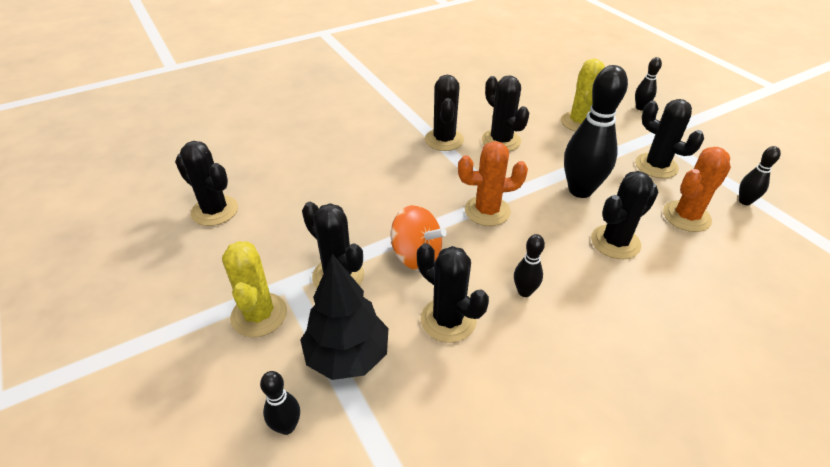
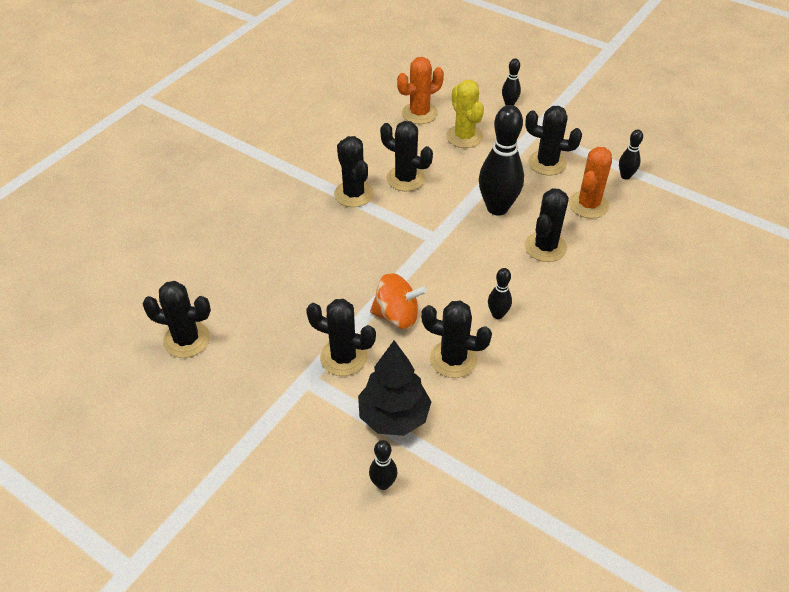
camera: 25 degrees left, 5 degrees up
(259, 315) = (300, 414): yellow cactus -> none
(487, 211) = (432, 254): orange cactus -> orange cactus (419, 113)

